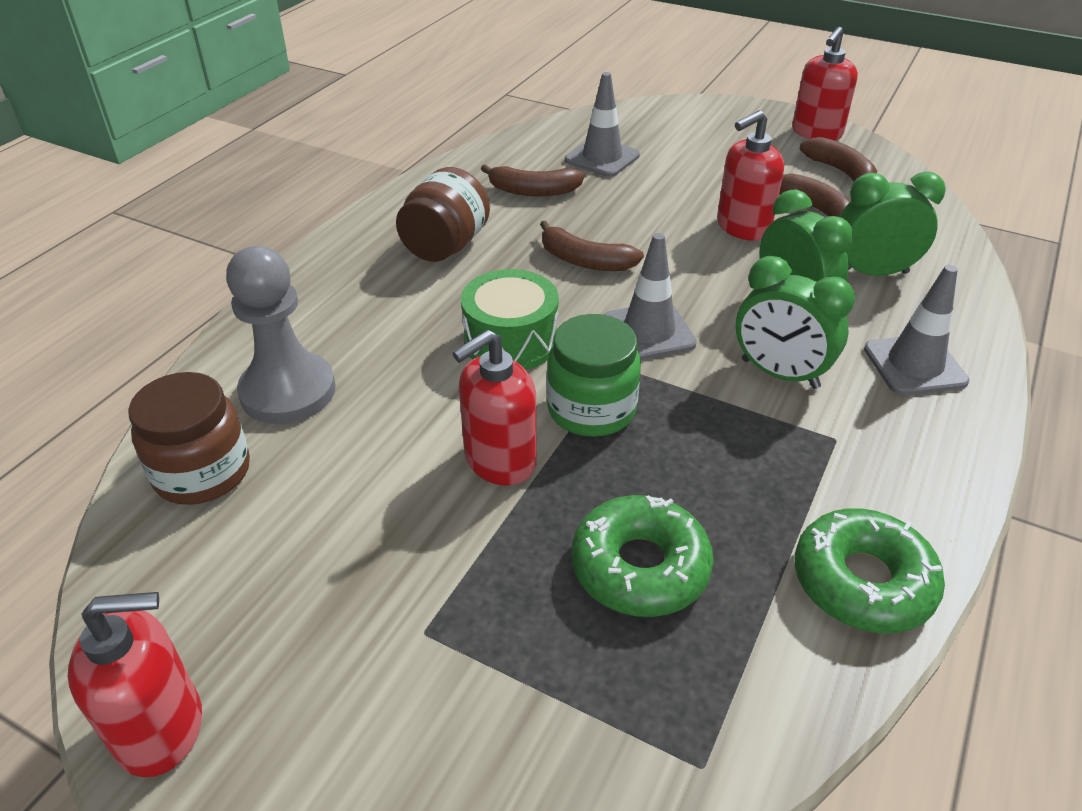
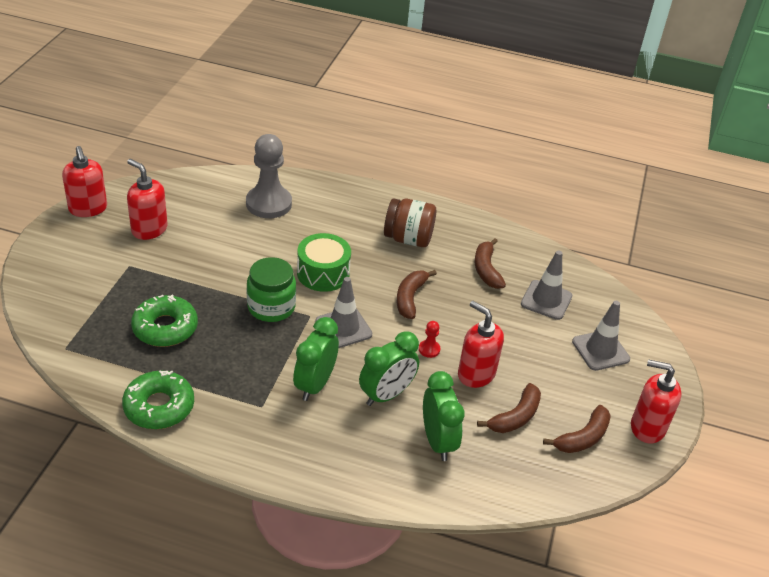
camera: 75 degrees right, 0 degrees up
(202, 472) = (212, 190): brown jar -> none
(499, 461) = (229, 277): red soap dispenser -> red soap dispenser (149, 229)
(696, 258) = (429, 349): none -> red pawn
(914, 365) = (335, 451): grey traffic cone -> grey traffic cone (600, 350)

